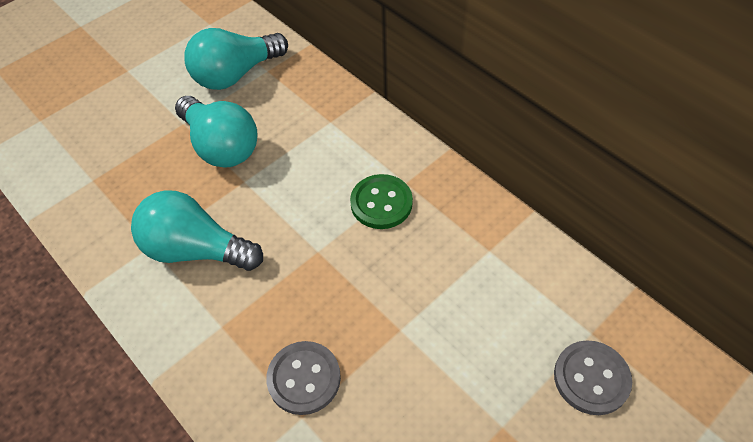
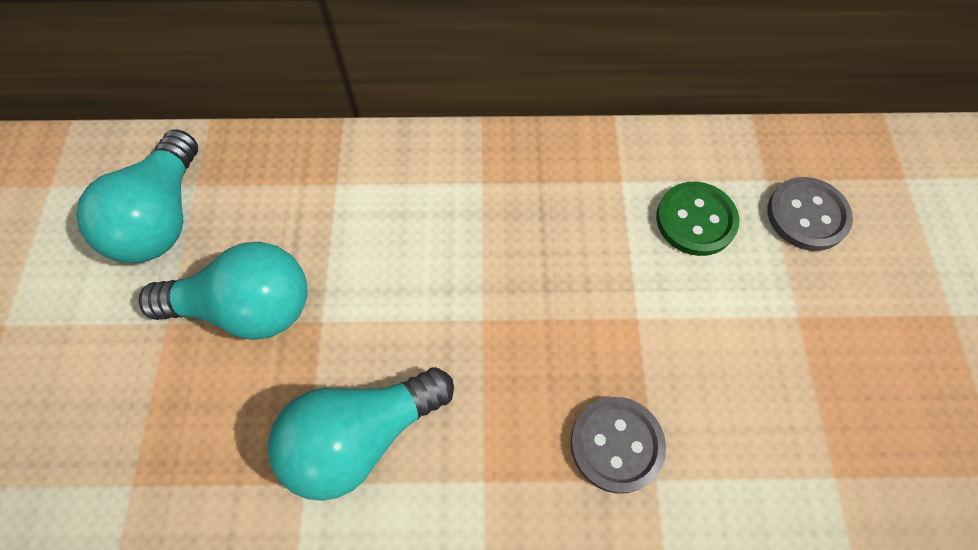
camera: 50 degrees left, 10 degrees up
(381, 203) = (484, 220): green button -> green button (695, 220)

